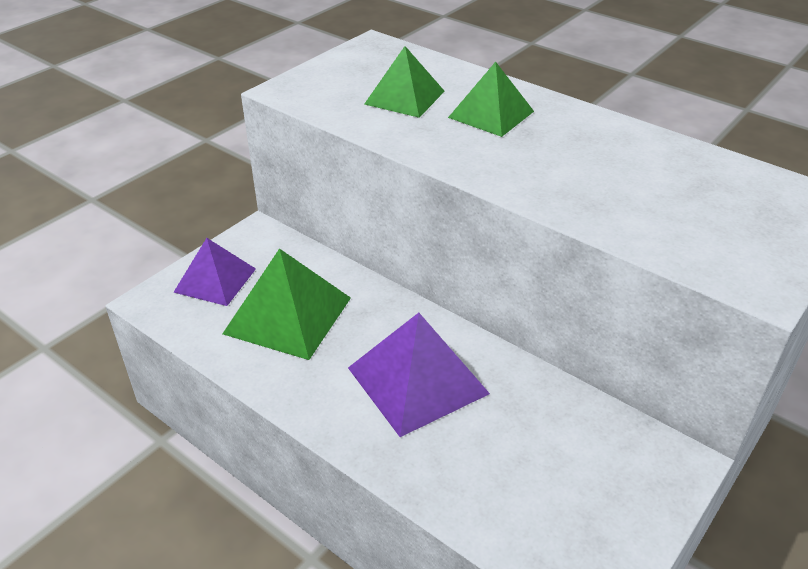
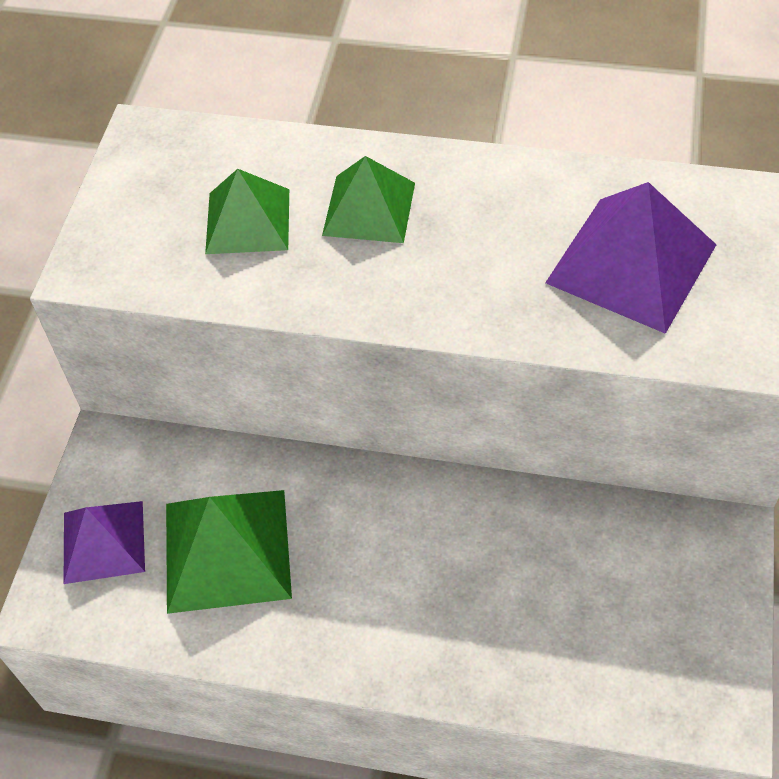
camera: 25 degrees left, 15 degrees up
(417, 380) = (425, 565): purple pyramid -> purple pyramid (631, 263)

